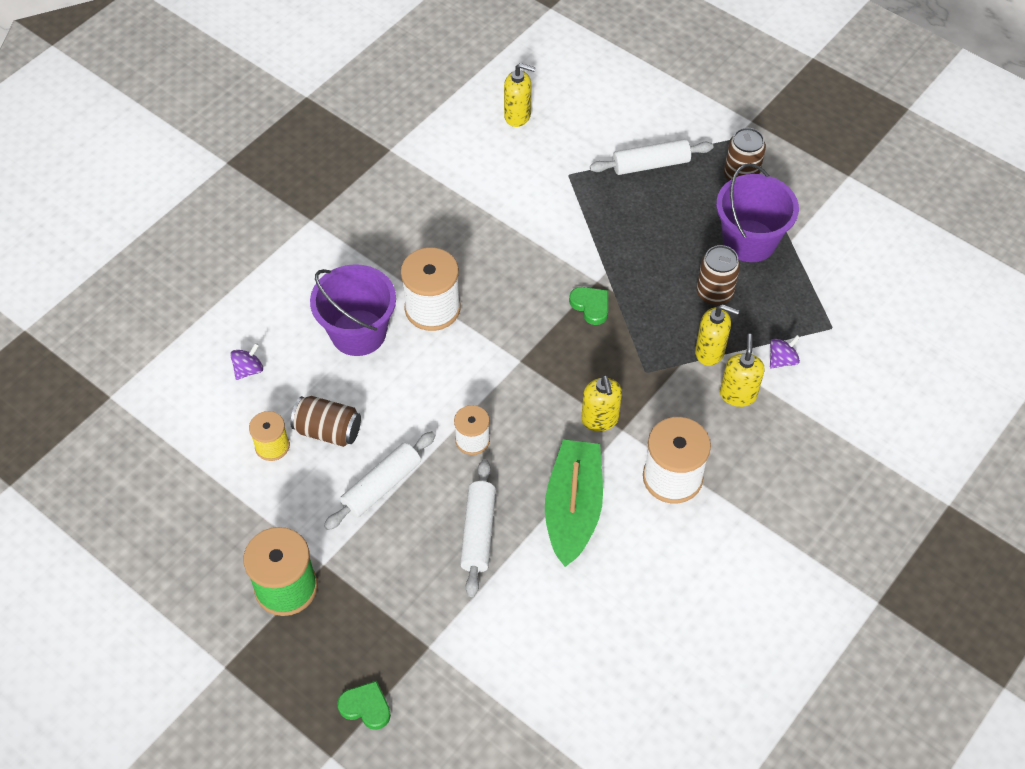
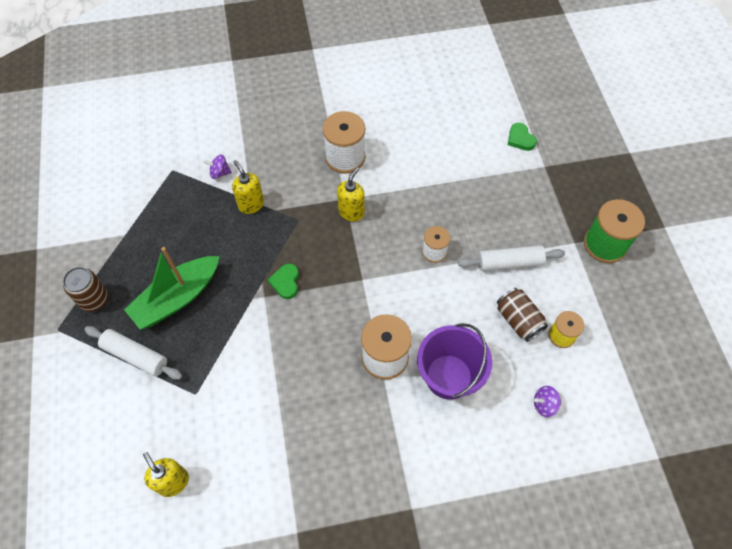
camera: 140 degrees left, 5 degrees up
(366, 707) = (597, 161): green heart -> green heart (520, 139)
(478, 532) = (473, 201): white rolling pin -> none
(573, 508) = (412, 178): green boat -> green boat (177, 298)
(714, 293) = (207, 236): brown can -> none
(738, 394) = (264, 172): yellow soap dispenser -> none
(749, 241) = (147, 252): purple bucket -> none

